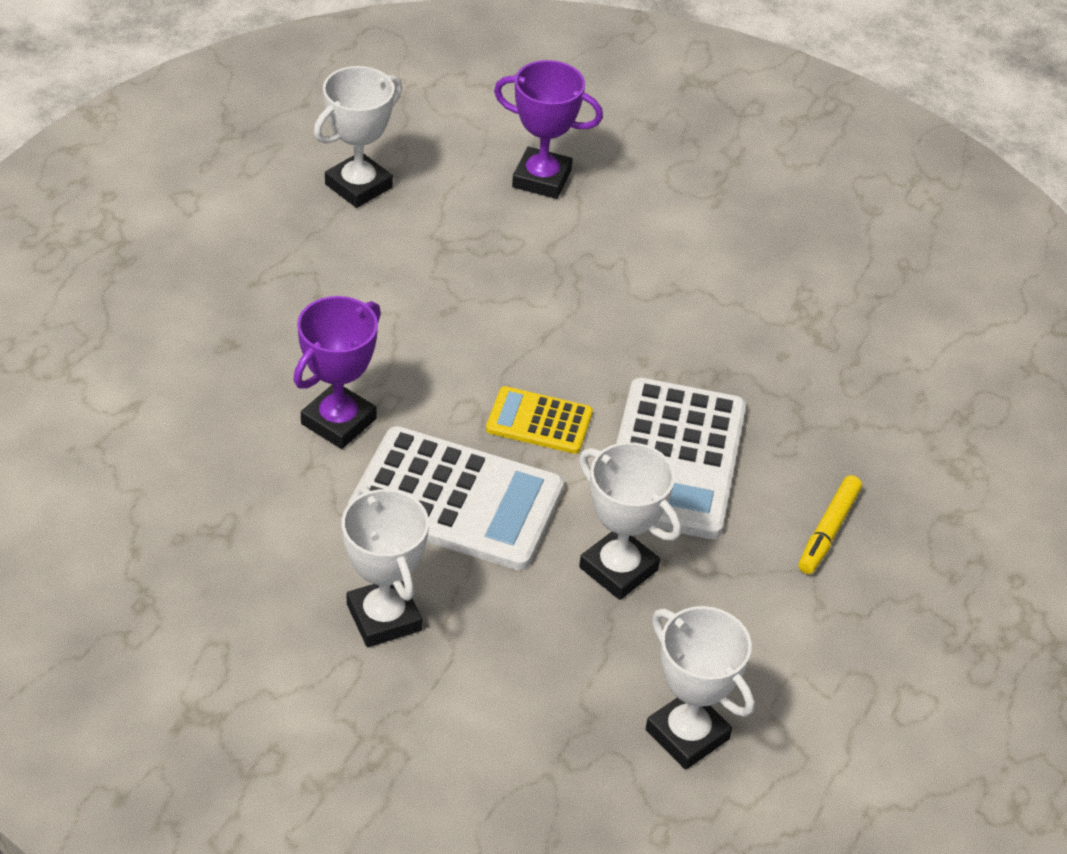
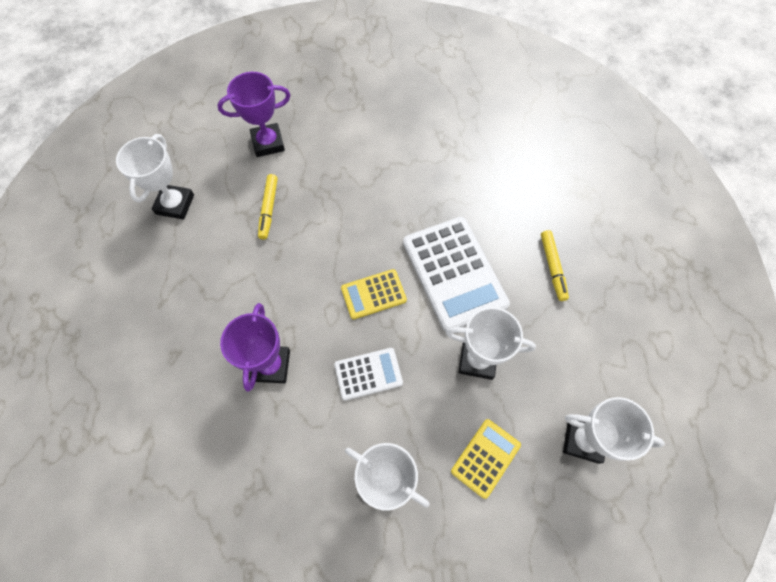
camera: 30 degrees left, 20 degrees up
(456, 500) = (368, 374): white calculator -> white calculator, size x0.53
(478, 254) = (269, 209): none -> yellow marker
(533, 672) = (485, 458): none -> yellow calculator

